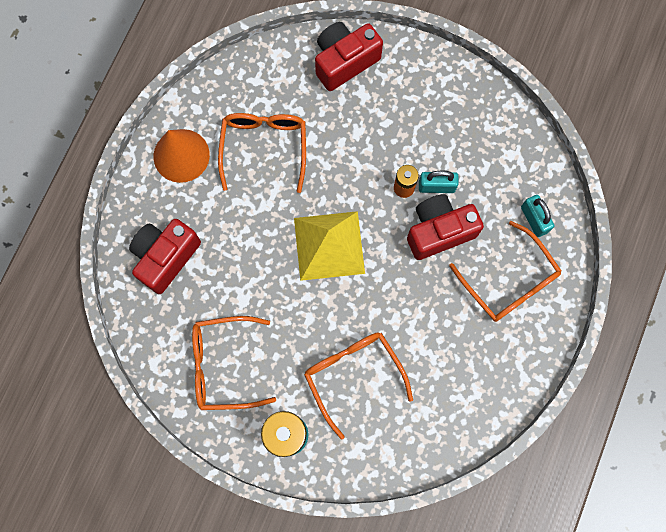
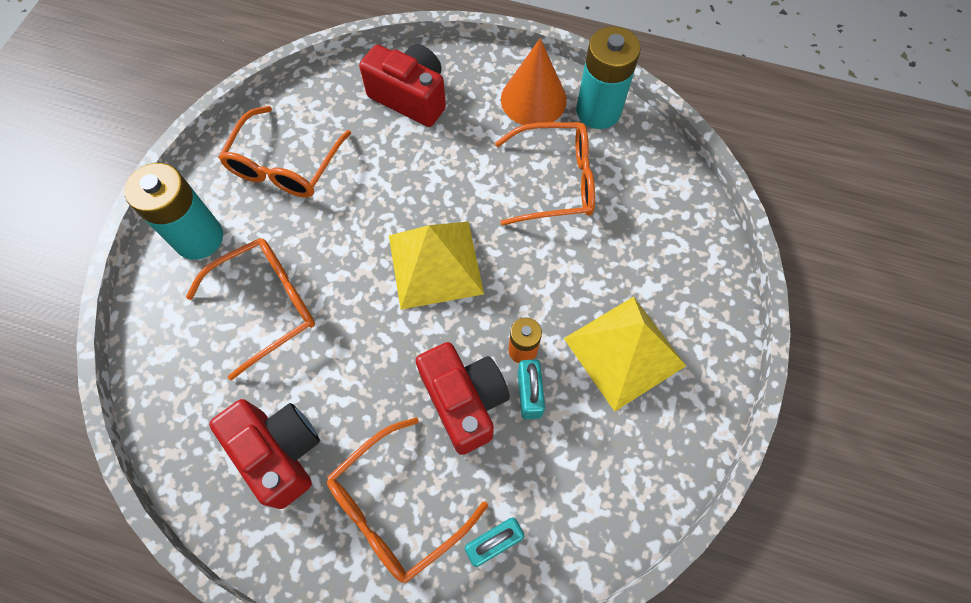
camera: 85 degrees right, 10 degrees down
(200, 105) = (598, 111): none -> turquoise battery
(224, 365) = (285, 165): orange glasses -> orange glasses turned 150 degrees counterclockwise
(344, 62) = (690, 262): red camera -> red camera (280, 452)
(410, 118) = (624, 352): none -> yellow pyramid

